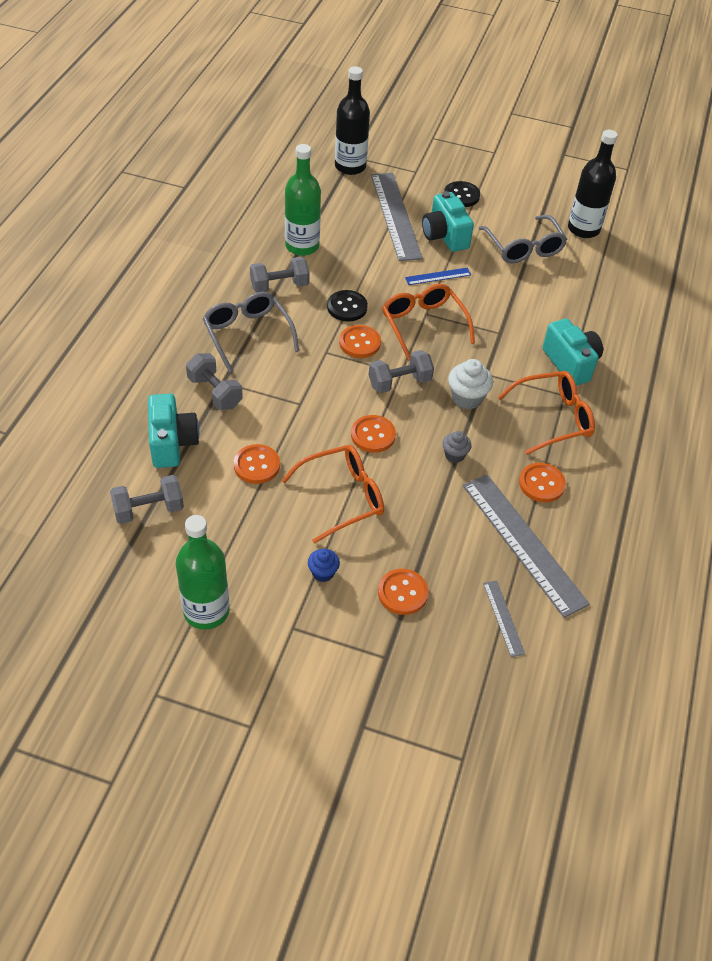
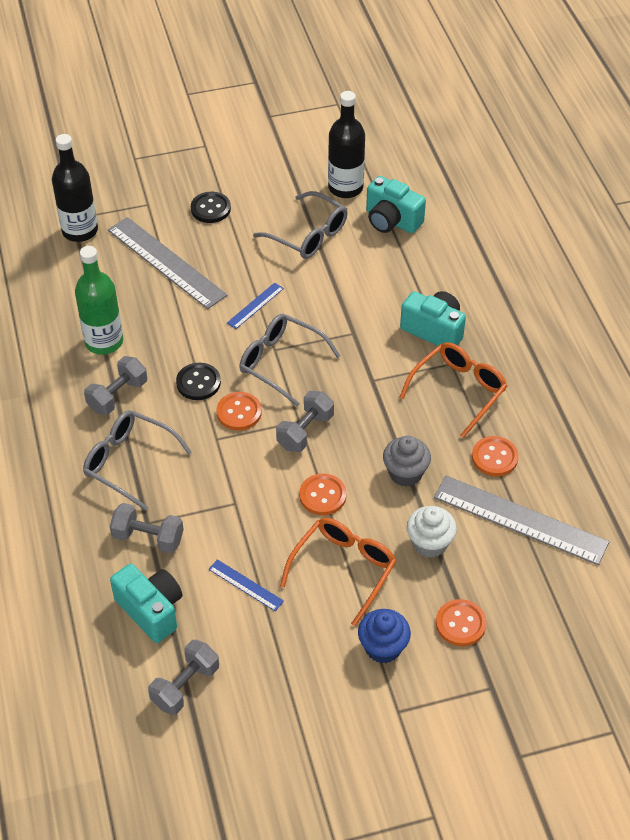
camera: 30 degrees left, 0 degrees up
(206, 611) = (314, 744): green bottle -> none
(256, 465) = (245, 585): orange button -> blue ruler
(323, 573) = (383, 647): blue cupcake -> blue cupcake, size x1.60
(423, 325) = (281, 362): orange glasses -> grey glasses
(444, 236) = (228, 260): turquoise camera -> turquoise camera (391, 220)
(454, 455) = (405, 473): grey cupcake -> grey cupcake, size x1.60
(467, 398) = (374, 413): white cupcake -> white cupcake (429, 543)
(503, 618) = (554, 595): grey ruler -> none

